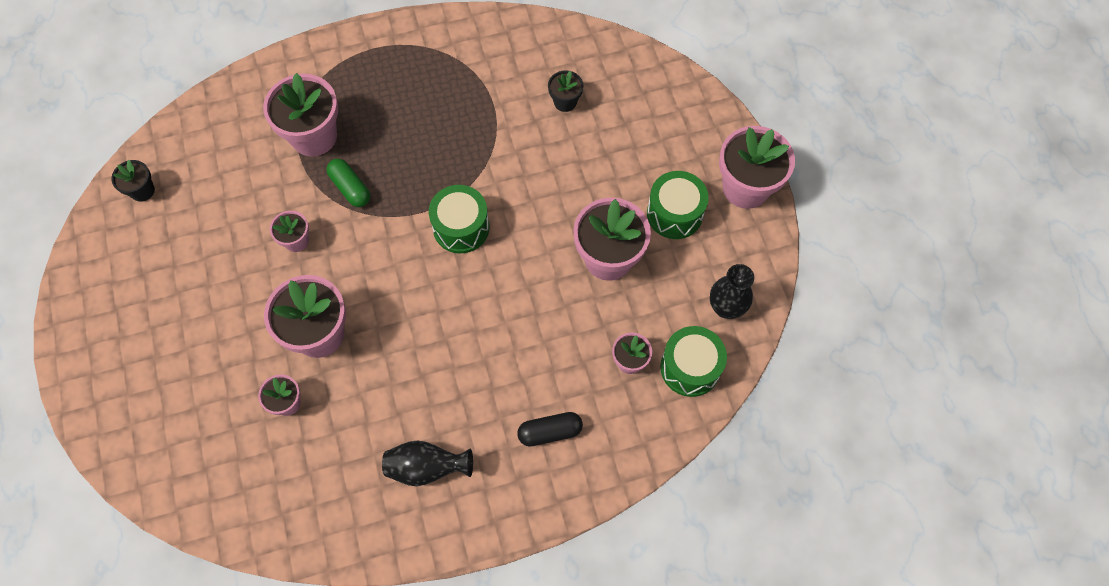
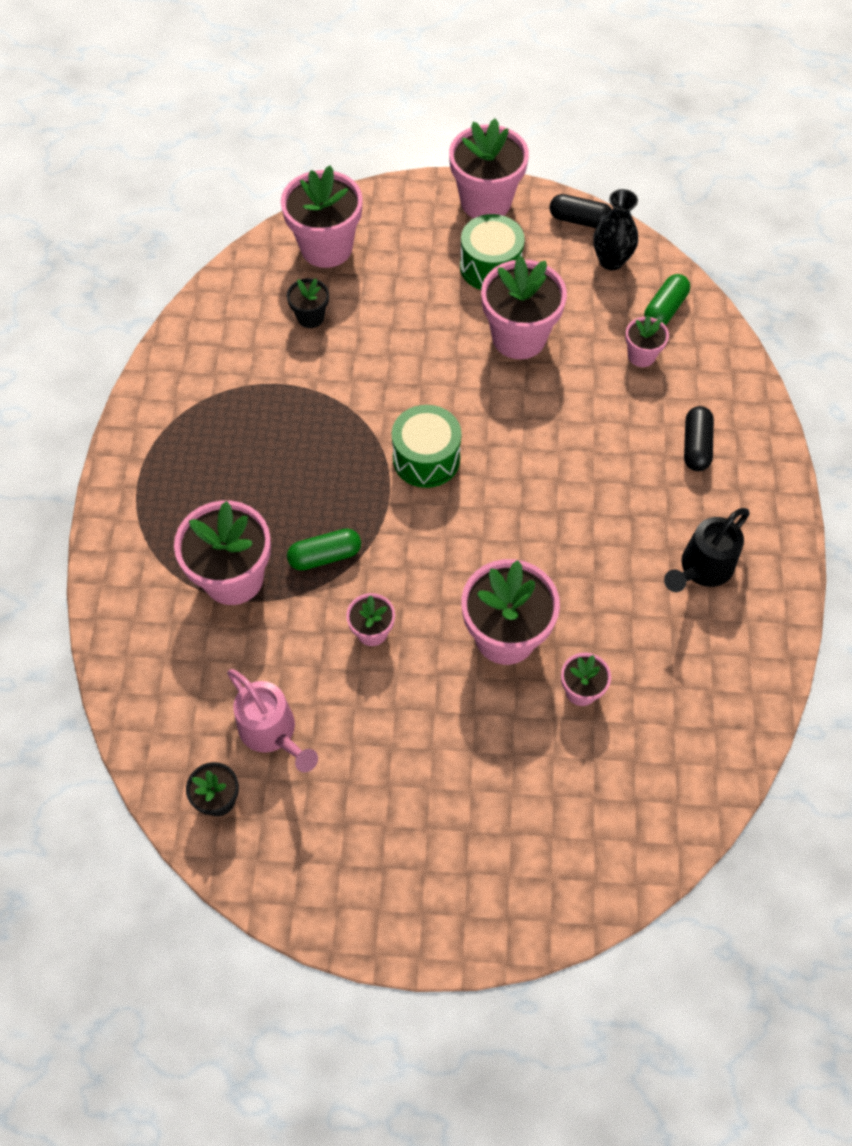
camera: 70 degrees left, 5 degrees down
(199, 205) = (272, 732): none -> pink watering can
(426, 468) = (702, 569): black vase -> black watering can
(640, 88) = (326, 247): none -> pink flower pot
(690, 367) = (664, 309): green drum -> green capsule
(761, 268) = (579, 220): none -> black capsule

